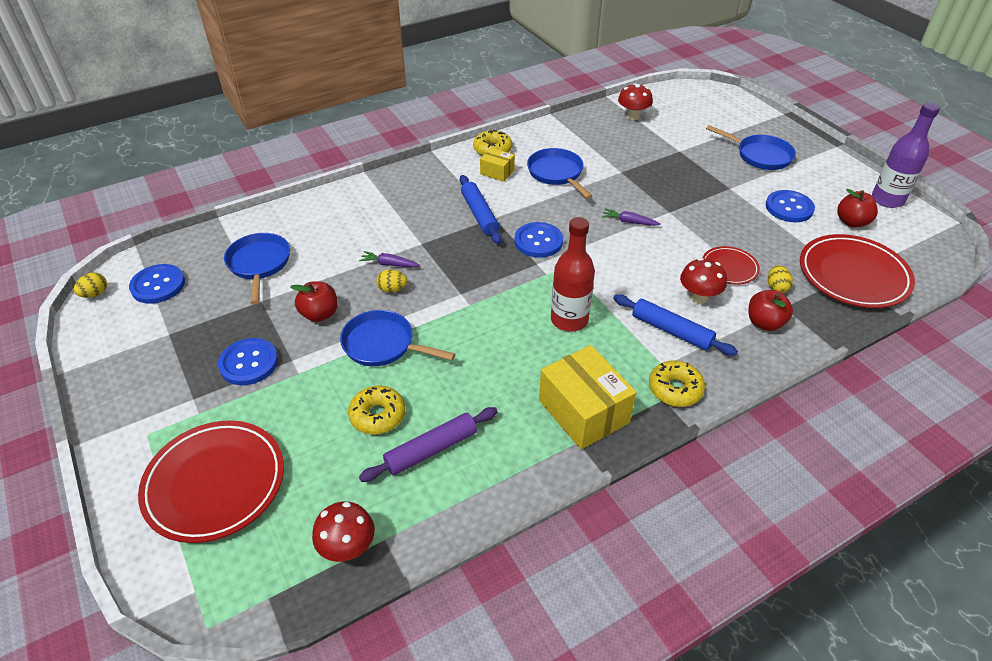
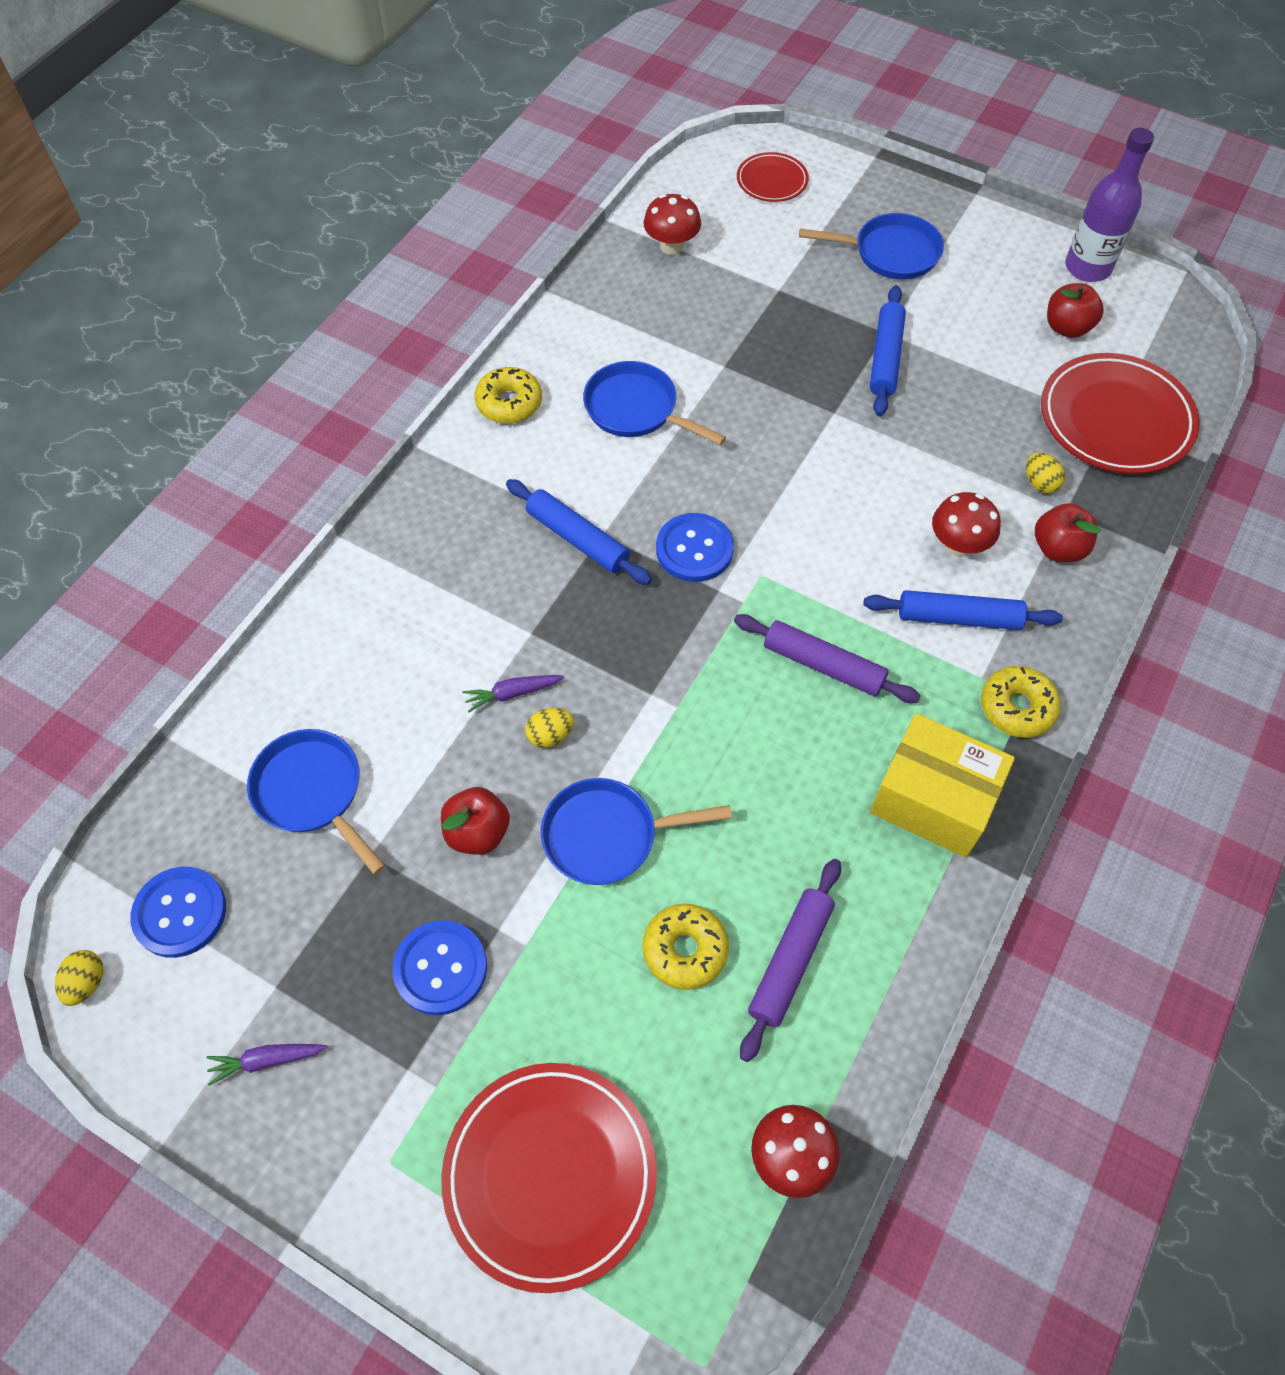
camera: 30 degrees left, 15 degrees up
(497, 172) = (547, 445): yellow box -> none
(569, 320) = (823, 665): red bottle -> purple rolling pin
(629, 222) = (793, 456): purple carrot -> purple carrot (266, 1060)
(720, 198) = (885, 358): none -> blue rolling pin
(729, 268) = (966, 477): red plate -> red plate (772, 181)
(789, 208) = (979, 336): blue button -> none

